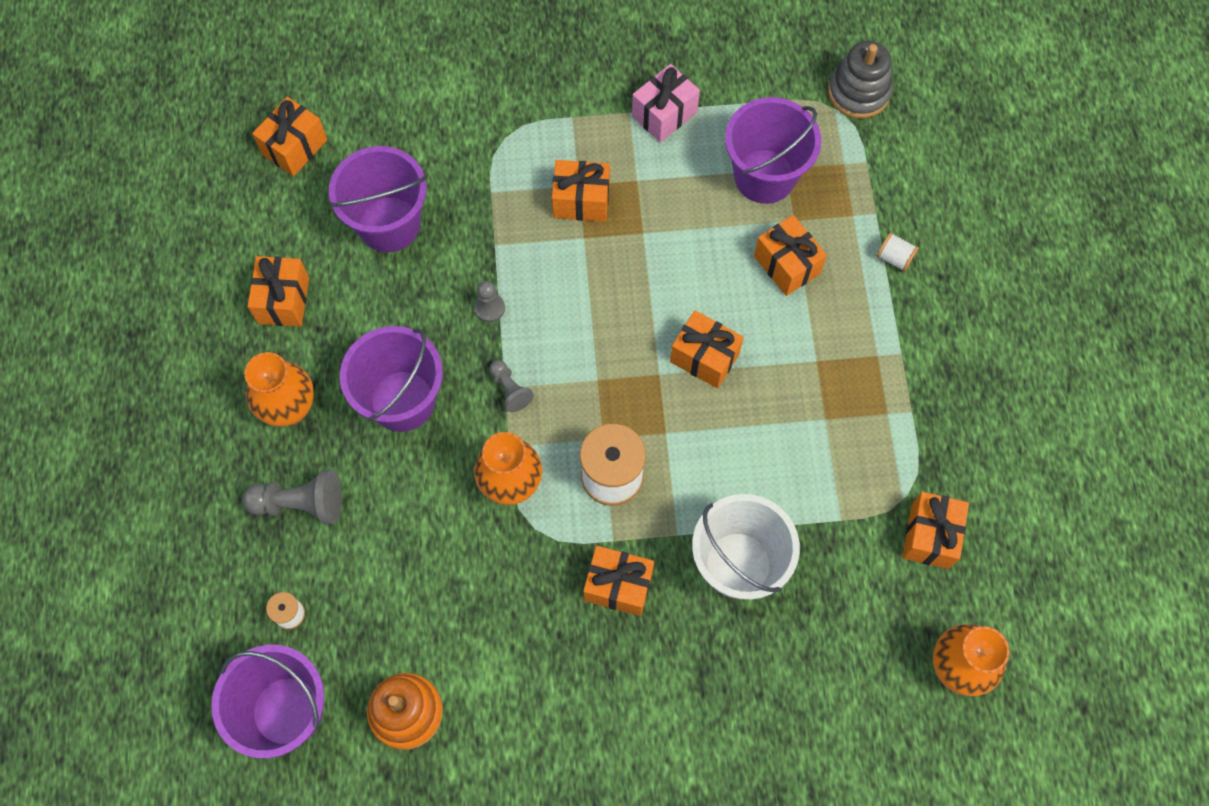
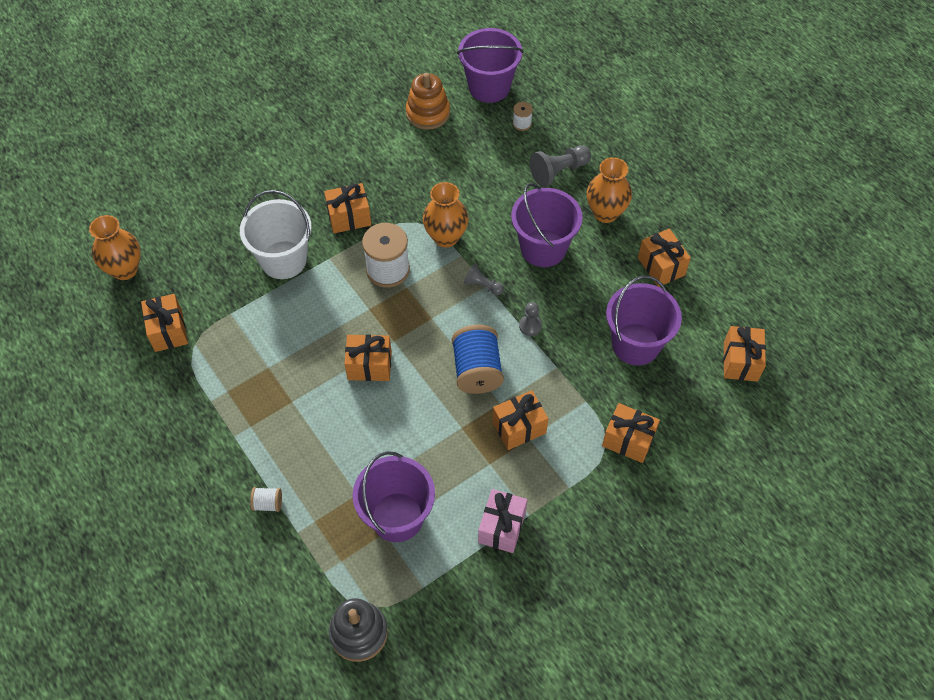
camera: 150 degrees right, 10 degrees down
(585, 287) = (477, 370): none -> blue spool
(787, 265) = (345, 457): orange gift -> orange gift (628, 440)

